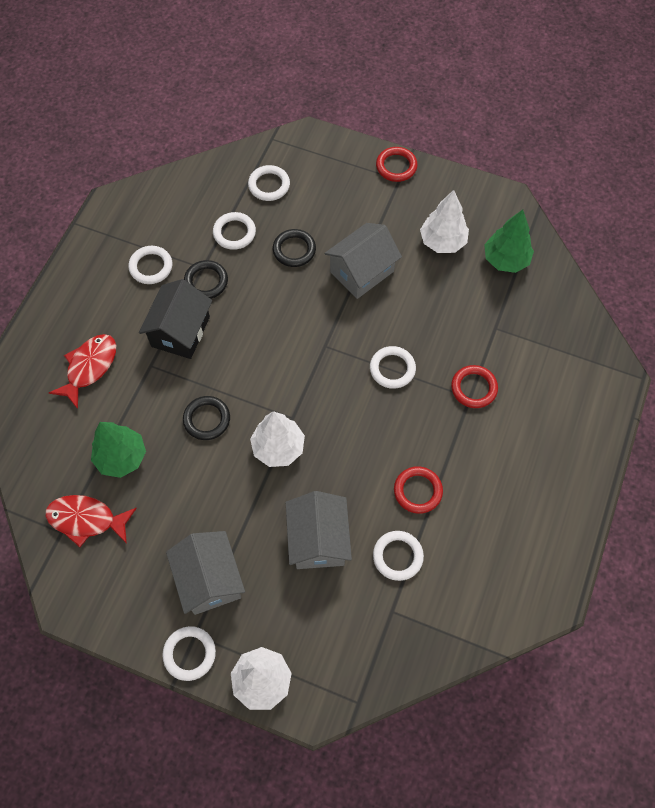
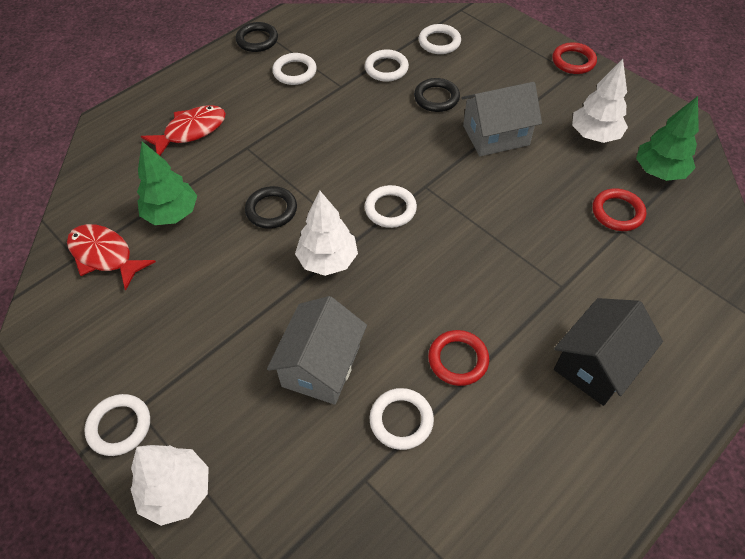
camera: 25 degrees right, 10 degrees down
(180, 331) = (291, 129): black house -> black house (596, 364)
(206, 281) = (338, 98): black ring -> black ring (257, 40)
(209, 579) = (185, 359): grey house -> none
(392, 369) = (486, 230): white ring -> white ring (390, 209)
(474, 388) = (571, 279): red ring -> red ring (617, 212)

